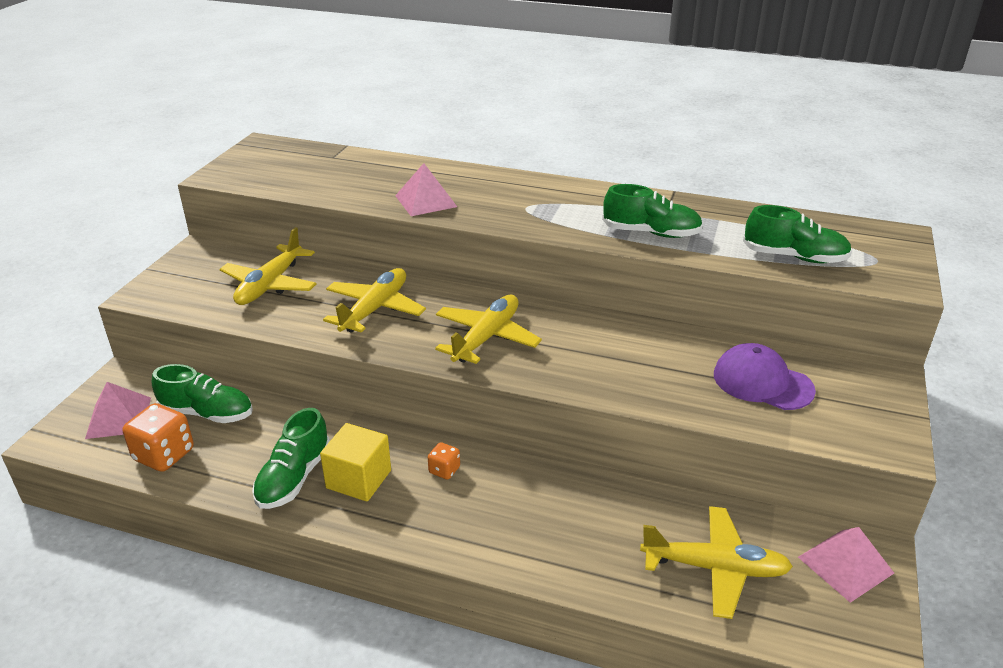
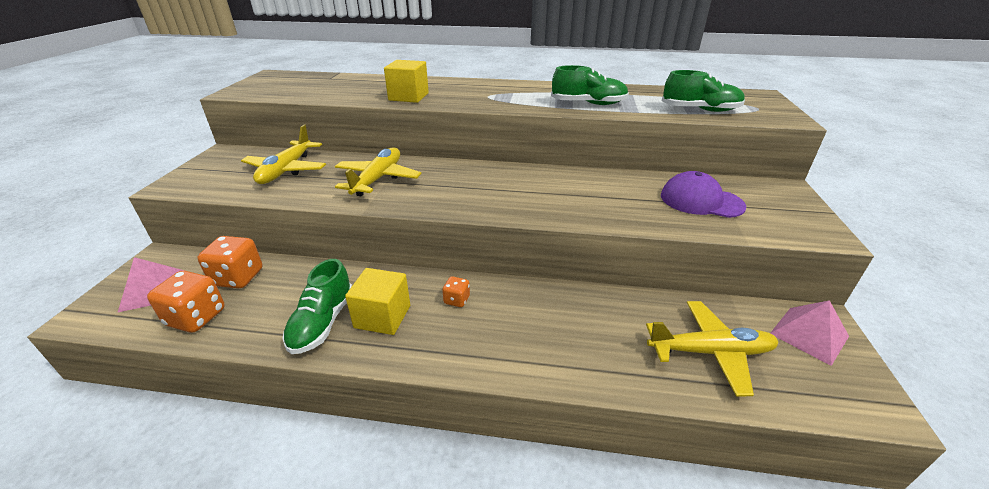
camera: 10 degrees left, 0 degrees up
(207, 413) = (238, 278): green shoe -> orange dice
(426, 201) = (408, 97): pink pyramid -> yellow cube
(486, 337) = (475, 190): yellow plane -> none

